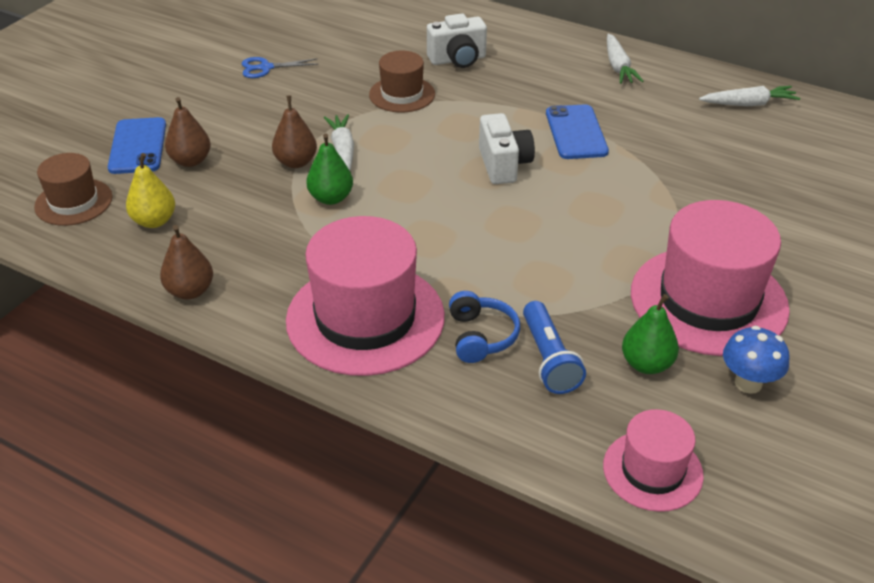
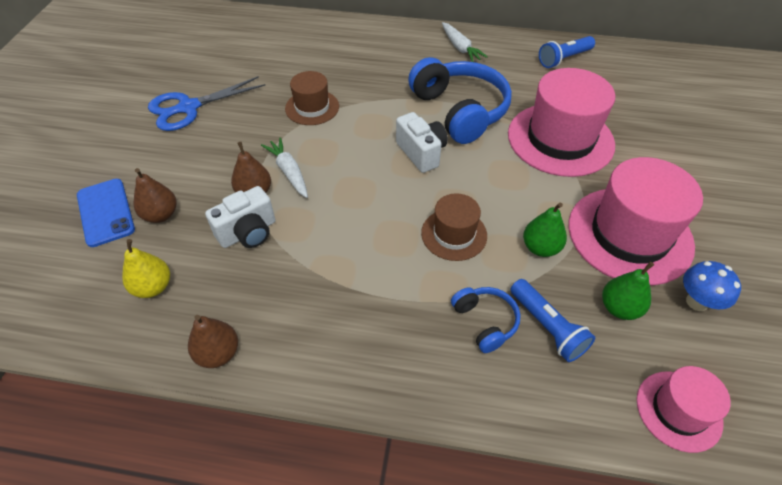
camera: 20 degrees left, 10 degrees up
(73, 202) = (67, 288): brown hat -> brown hat (454, 234)
(265, 68) = (188, 108): blue scissors -> blue scissors, size x1.79
(331, 198) = (300, 220): green pear -> green pear (540, 248)
(365, 318) = (384, 333): pink hat -> pink hat (560, 139)
(458, 60) = (340, 67): white camera -> white camera (248, 232)
(576, 132) = (460, 111): blue phone -> blue headphones
(748, 104) = (564, 59): white carrot -> blue flashlight

